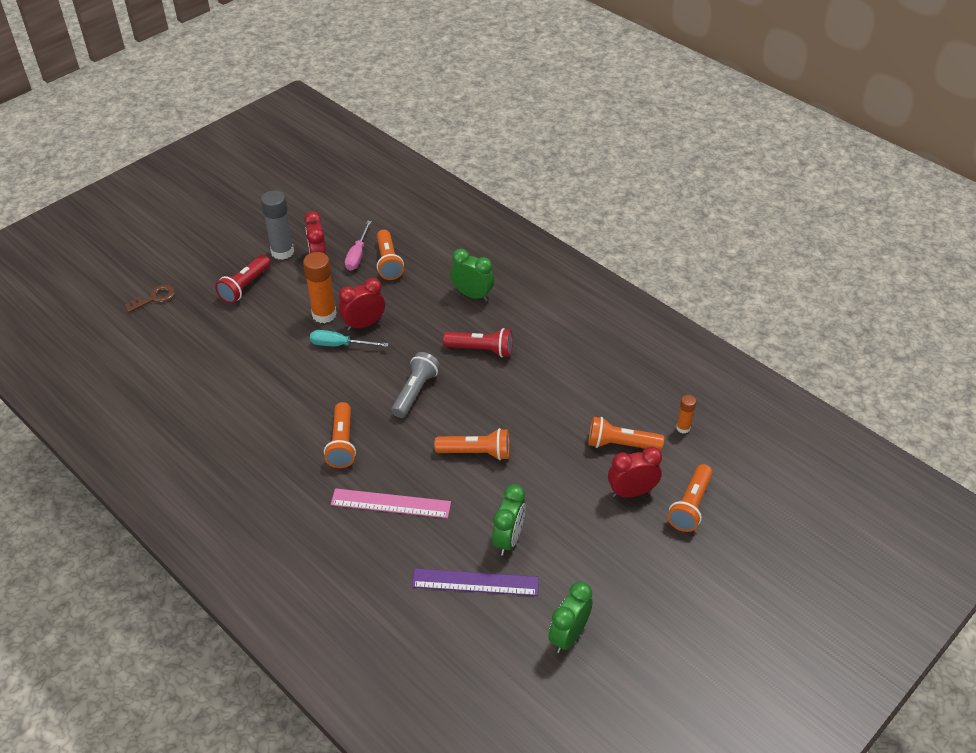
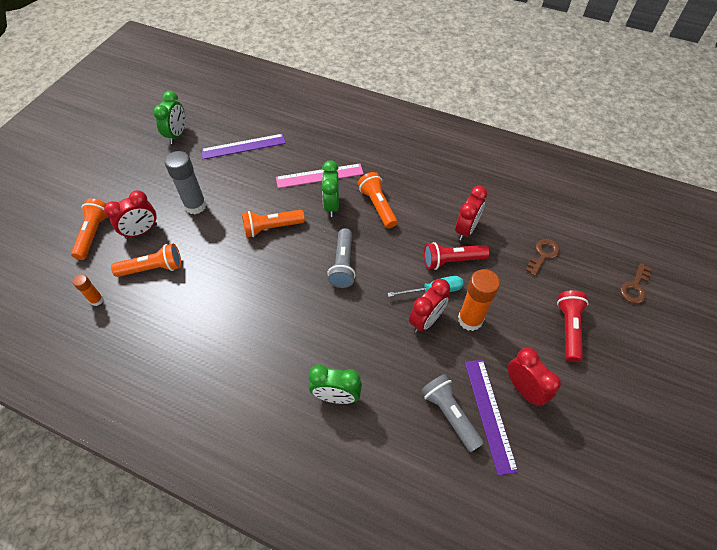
camera: 160 degrees right, 10 degrees up
(209, 345) = (543, 255): none -> brown key
(264, 390) = (466, 229): none -> red clock
(282, 252) = (571, 389): grey glue stick -> grey glue stick (195, 206)
(357, 255) = (489, 414): pink screwdriver -> purple ruler
(388, 262) = (449, 414): orange flashlight -> grey flashlight
(481, 350) = (301, 327): red flashlight -> red flashlight (452, 261)
(508, 539) = (228, 176): green clock -> green clock (331, 205)

